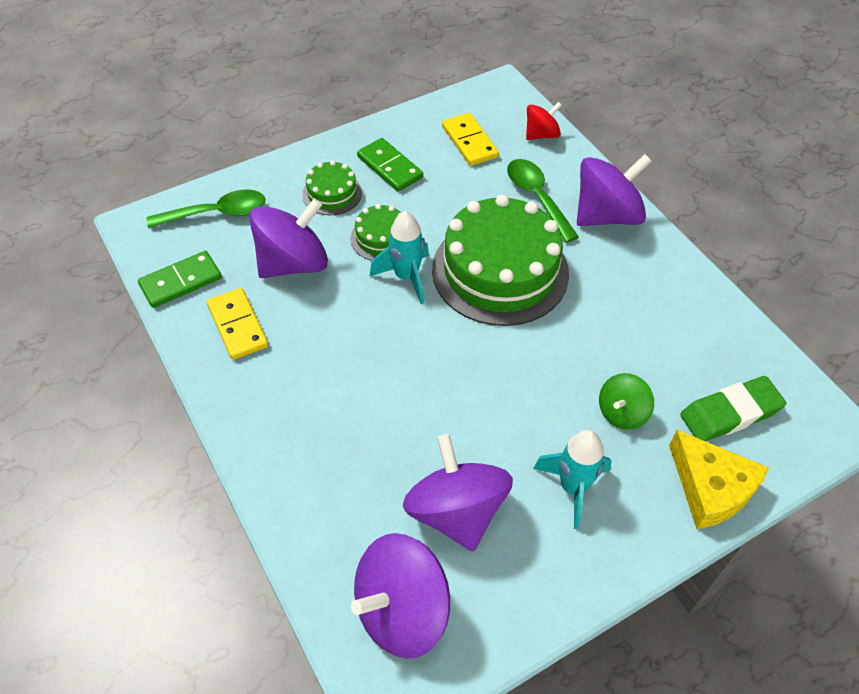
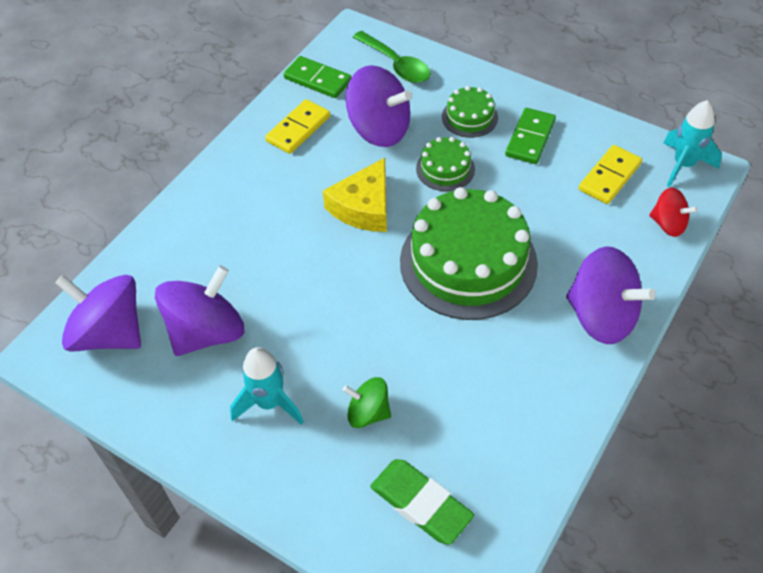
camera: 65 degrees right, 0 degrees up
(406, 277) = (415, 203): turquoise rocket -> turquoise rocket (683, 165)
(537, 197) = (580, 253): green spoon -> none
(711, 488) = (326, 512): yellow cheese -> yellow cheese (364, 207)

